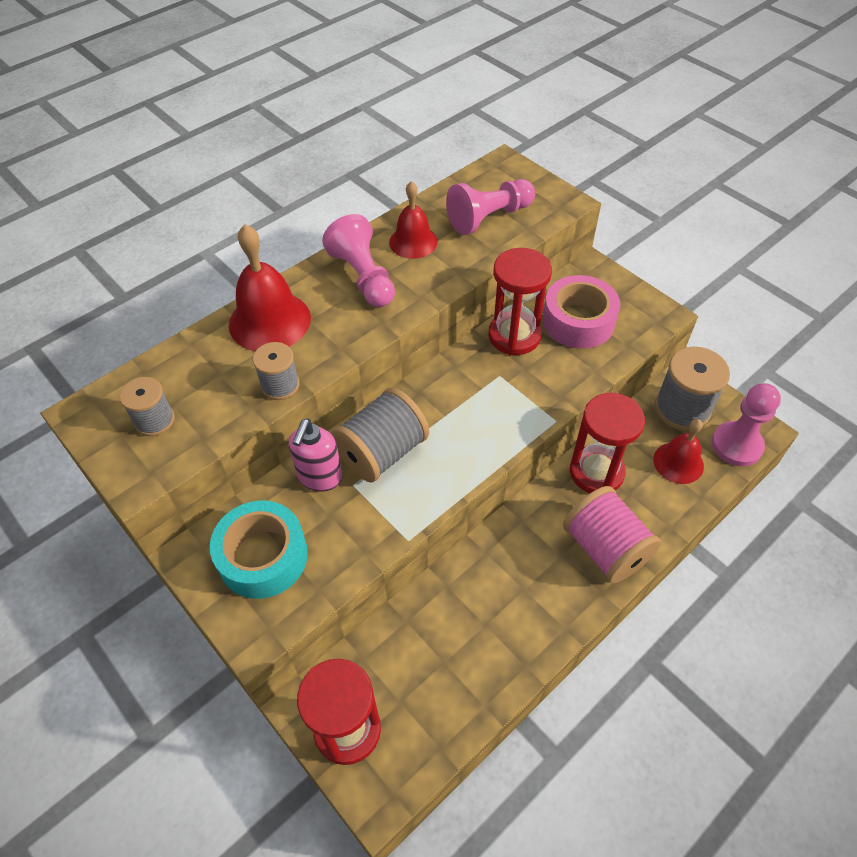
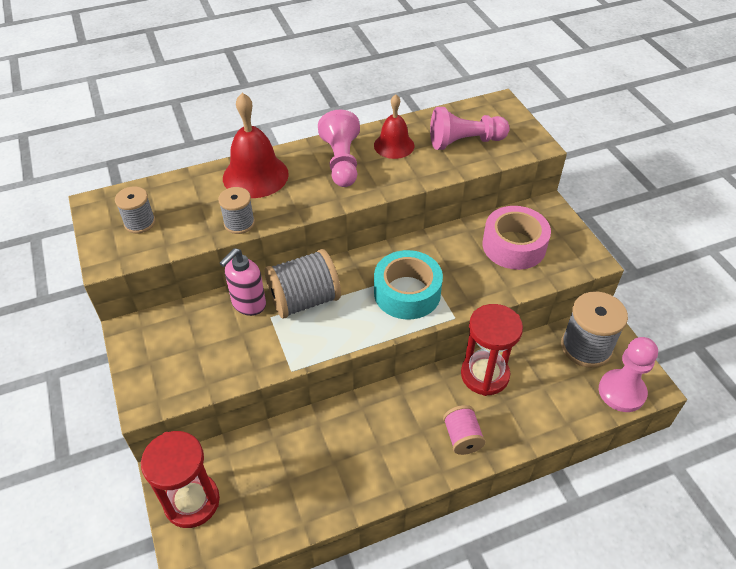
camera: 20 degrees right, 5 degrees down
(263, 556) = (179, 348): turquoise tape -> turquoise tape (407, 293)
(514, 336) = (454, 242): red hourglass -> none
(605, 548) = (462, 437): pink spool -> pink spool, size x0.58
(678, 462) = (561, 389): red bell -> none

